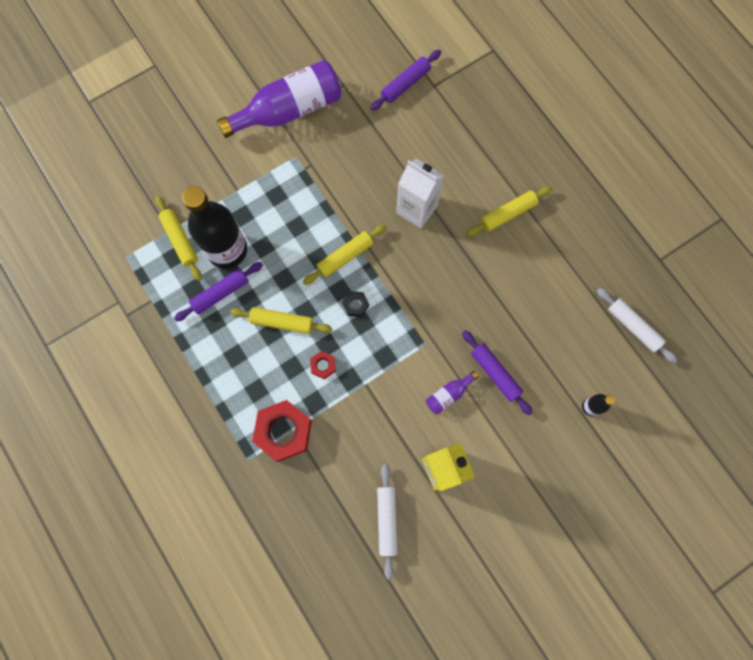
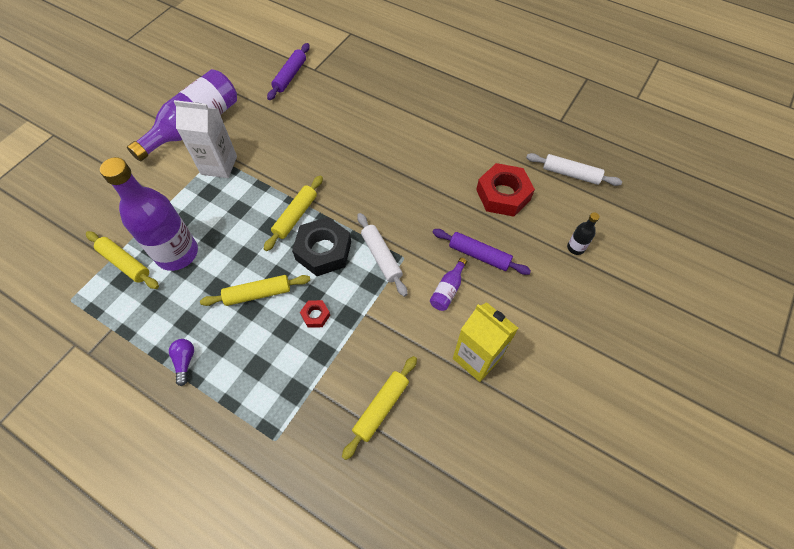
camera: 25 degrees left, 15 degrees down
(201, 358) = (185, 361): none -> purple light bulb
(220, 293) = (184, 293): purple rolling pin -> none
(227, 250) = (177, 253): black bottle -> purple bottle
(283, 431) = (302, 394): red nut -> red nut (503, 194)
(355, 305) = (323, 251): black nut -> black nut, size x2.14
(386, 520) = (449, 434): white rolling pin -> white rolling pin (381, 257)
(416, 209) = (343, 157): white carton -> white carton (219, 165)
(507, 214) = (422, 133): yellow rolling pin -> yellow rolling pin (381, 408)

